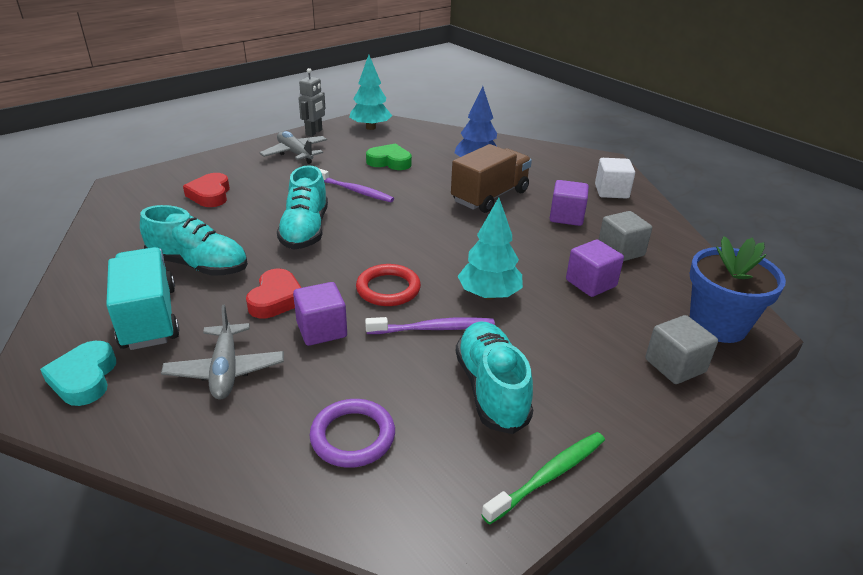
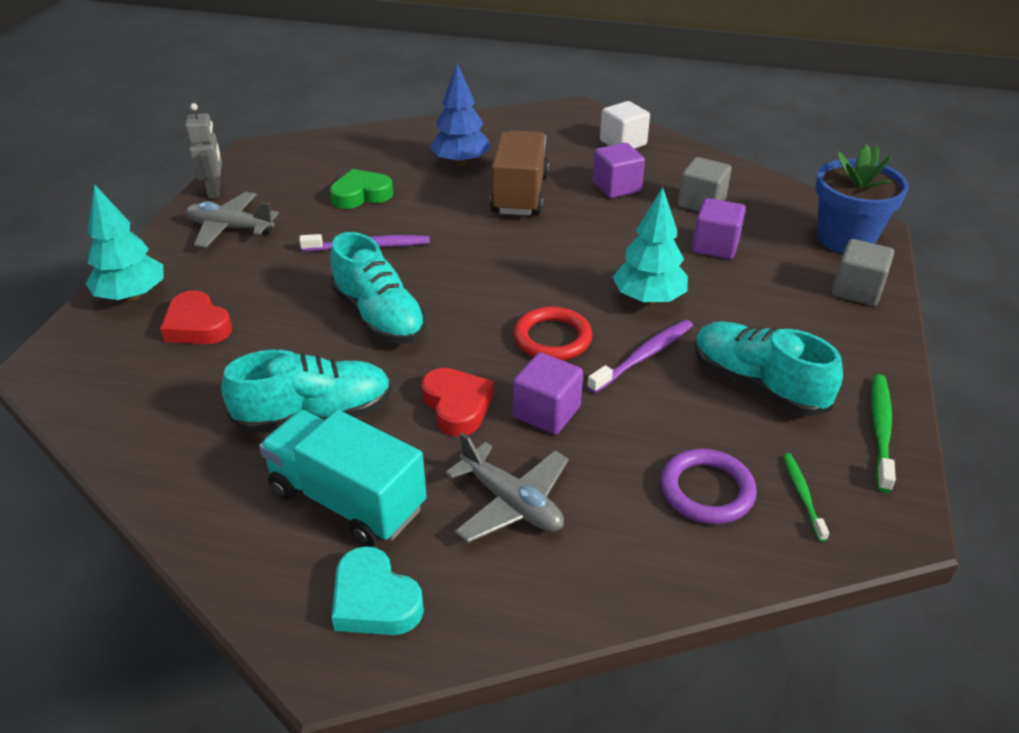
camera: 35 degrees left, 5 degrees up
(370, 128) = (278, 159): turquoise tree -> turquoise tree (132, 296)
(417, 482) = (802, 495): none -> green toothbrush

